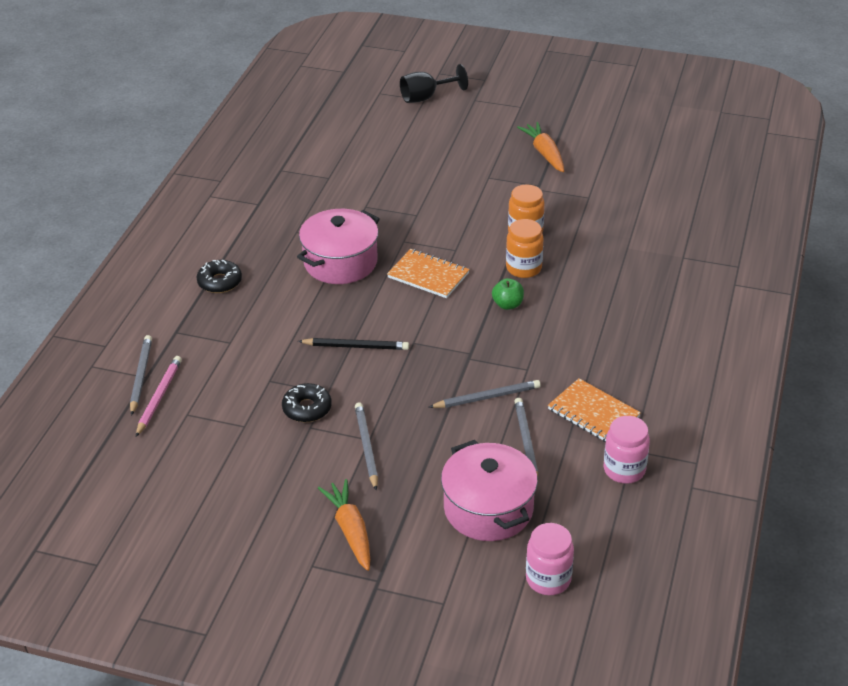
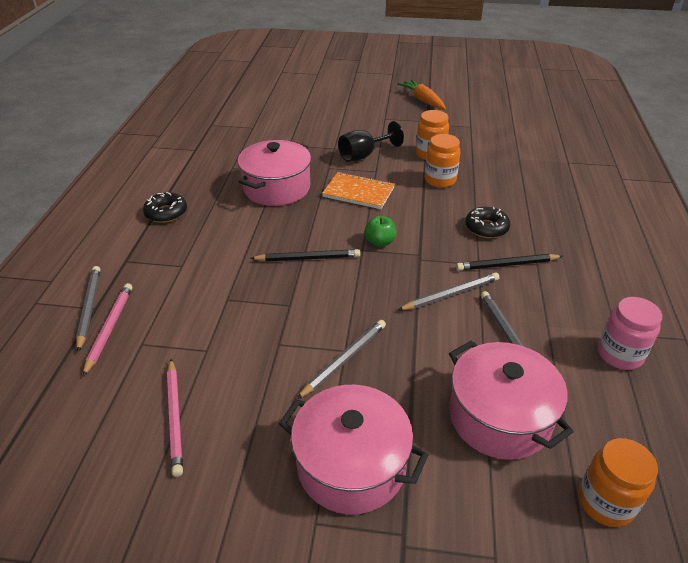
camera: 10 degrees left, 0 degrees up
(211, 478) = (175, 417): none -> pink pencil
(307, 408) = (271, 324): black donut -> black donut (486, 228)
(350, 530) = (351, 465): orange carrot -> pink pot
(366, 447) = (344, 359): grey pencil -> grey pencil turned 60 degrees clockwise
(426, 97) = (318, 72): black goblet -> black goblet (364, 155)
(507, 304) = (437, 210): green apple -> green apple (380, 242)
(548, 579) = (605, 502): pink jar -> orange jar
(556, 373) = (507, 265): none -> black pencil
(593, 413) = (560, 299): orange notebook -> none

